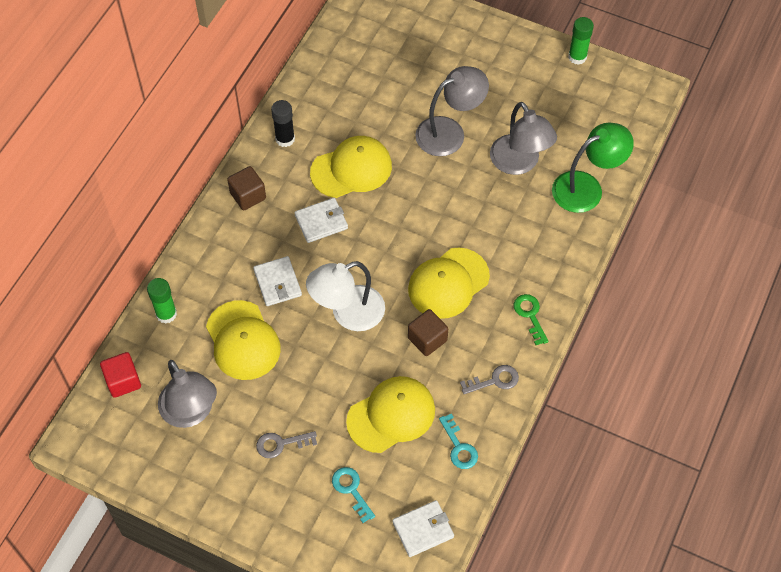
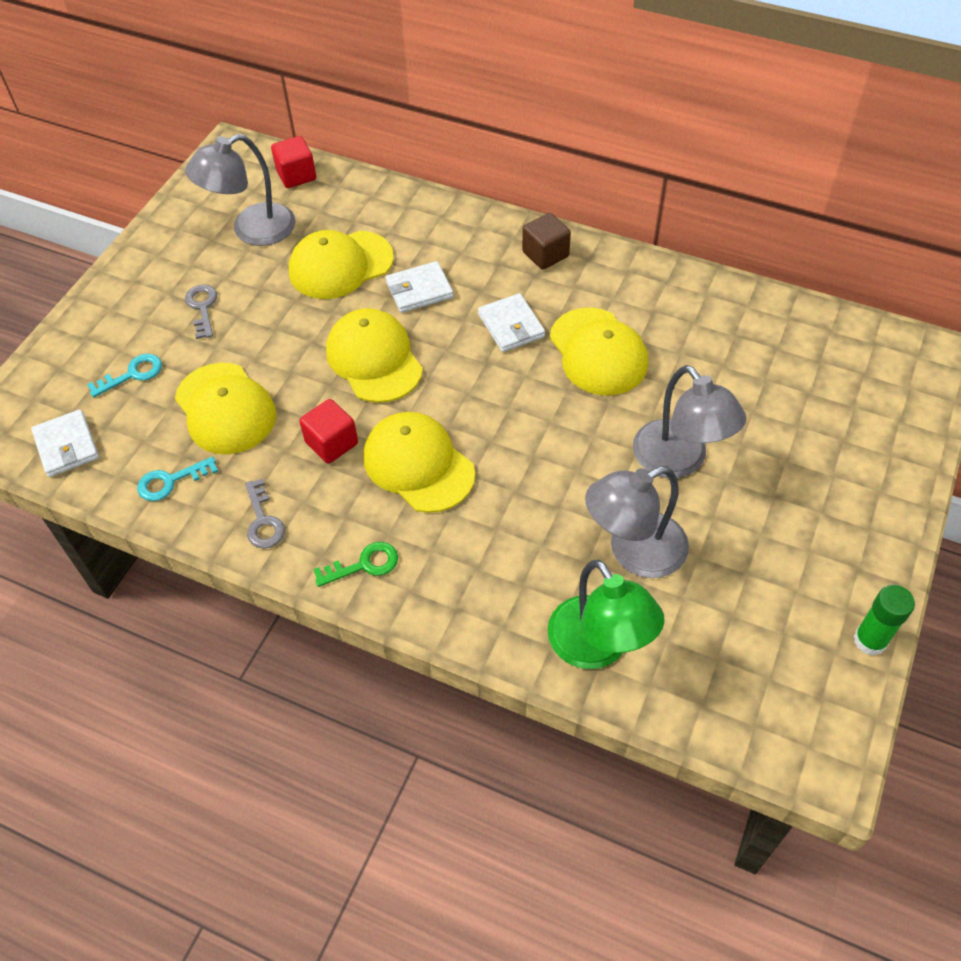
camera: 90 degrees right, 5 degrees down
(166, 314) = (378, 200): green glue stick -> none
(285, 139) = (638, 282): black glue stick -> none
(348, 313) = (374, 359): white lamp -> yellow cap
(427, 339) = (331, 443): brown cube -> red cube

